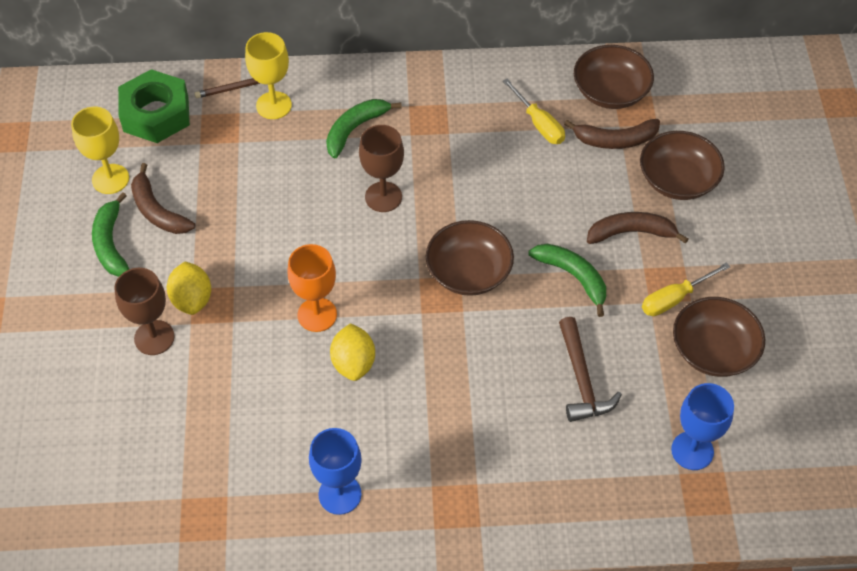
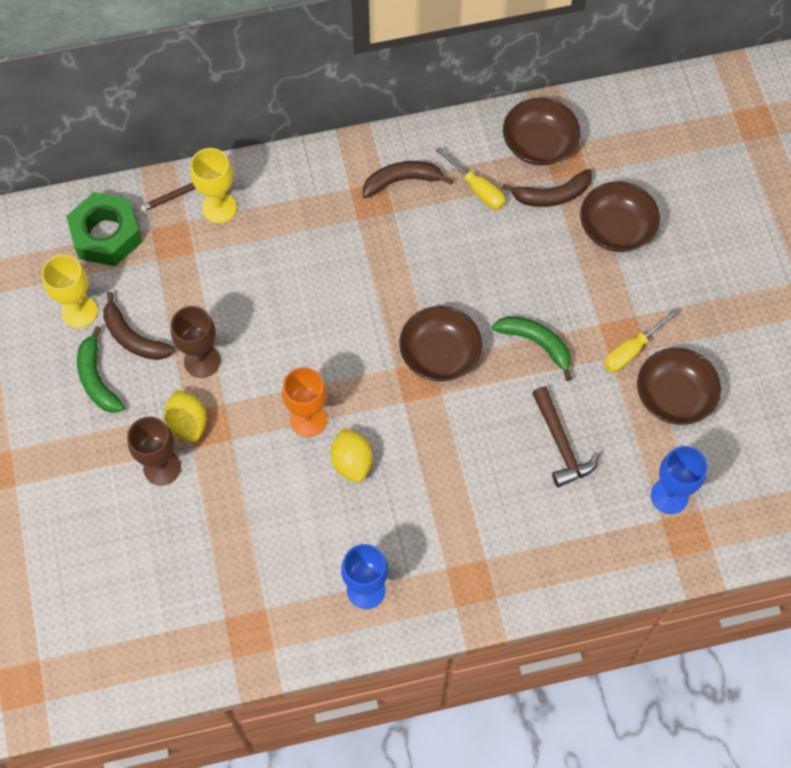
camera: 10 degrees left, 10 degrees up
(355, 129) = (303, 222): green banana -> none
(383, 197) = (345, 289): brown goblet -> brown goblet (202, 361)
(631, 232) = (581, 290): brown banana -> brown banana (402, 181)

